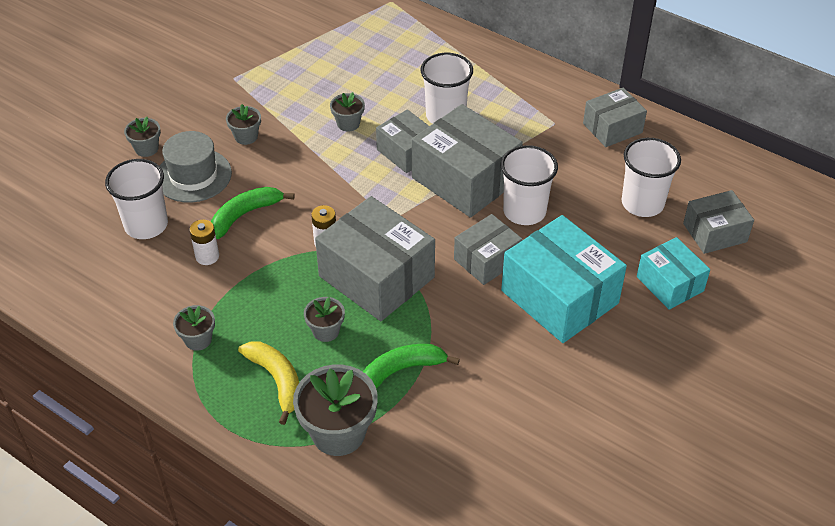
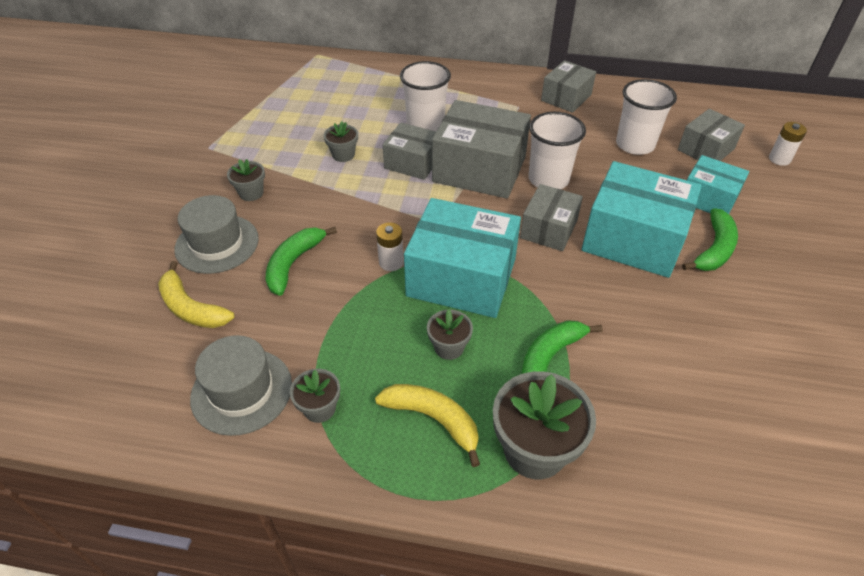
camera: 25 degrees left, 0 degrees up
(146, 148) = (151, 234): grey flower pot -> none
(146, 225) = (191, 308): white cup -> yellow banana
(149, 305) = (241, 391): none -> grey hat
(207, 256) = (278, 317): white battery -> white battery (779, 159)
(376, 276) = (461, 277): grey box -> turquoise box
(630, 333) = (714, 249): none -> green banana

